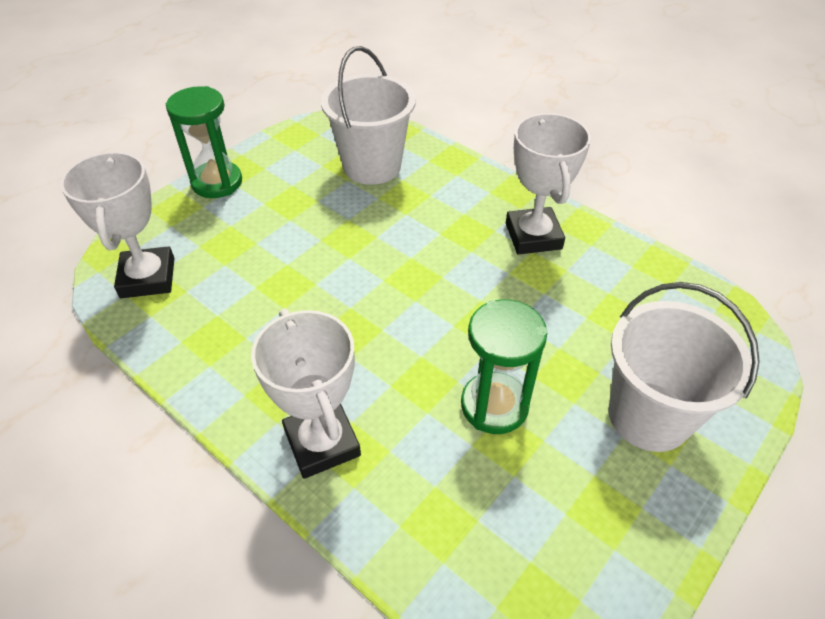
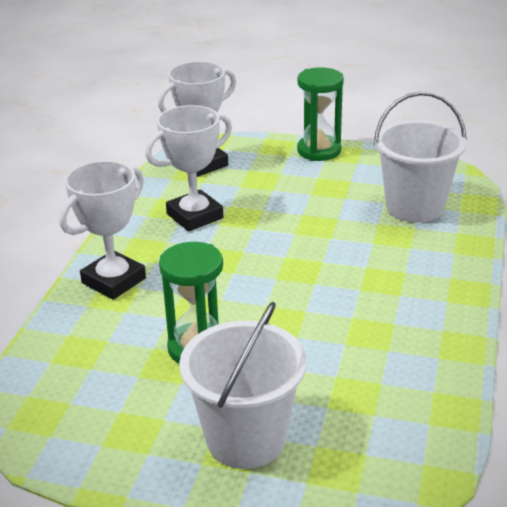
camera: 65 degrees right, 15 degrees down
(533, 236) = (414, 318): white trophy -> white trophy (195, 216)

